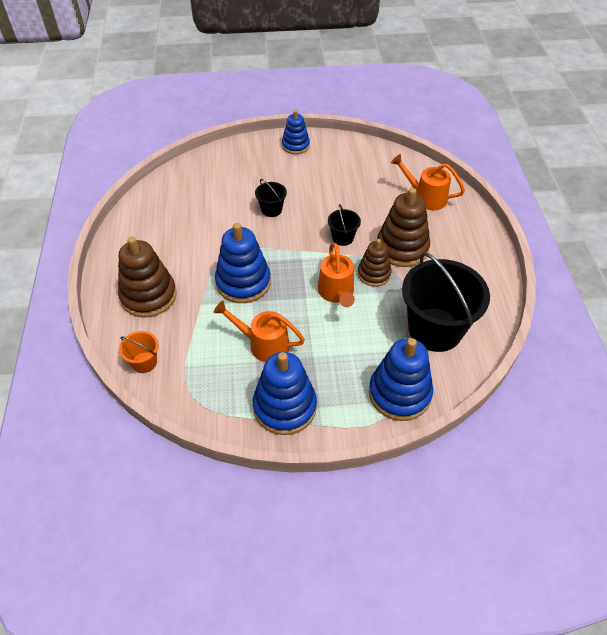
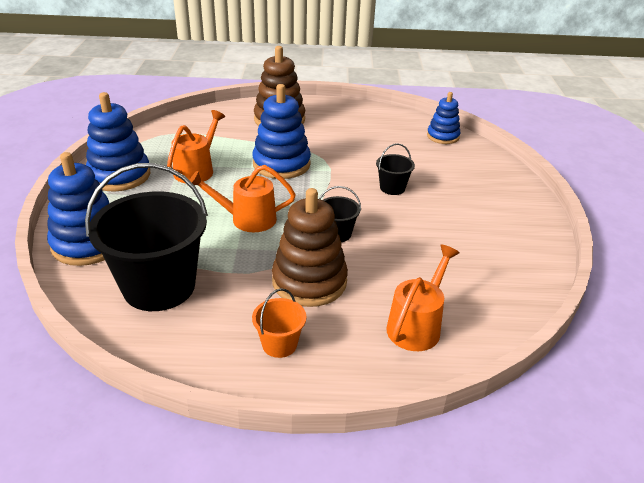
camera: 95 degrees right, 15 degrees down
(144, 362) = (206, 117): orange bucket -> orange bucket (279, 344)
(295, 145) = (523, 215): blue stacking toy -> blue stacking toy (443, 136)
(374, 274) = (268, 250): brown stacking toy -> none

